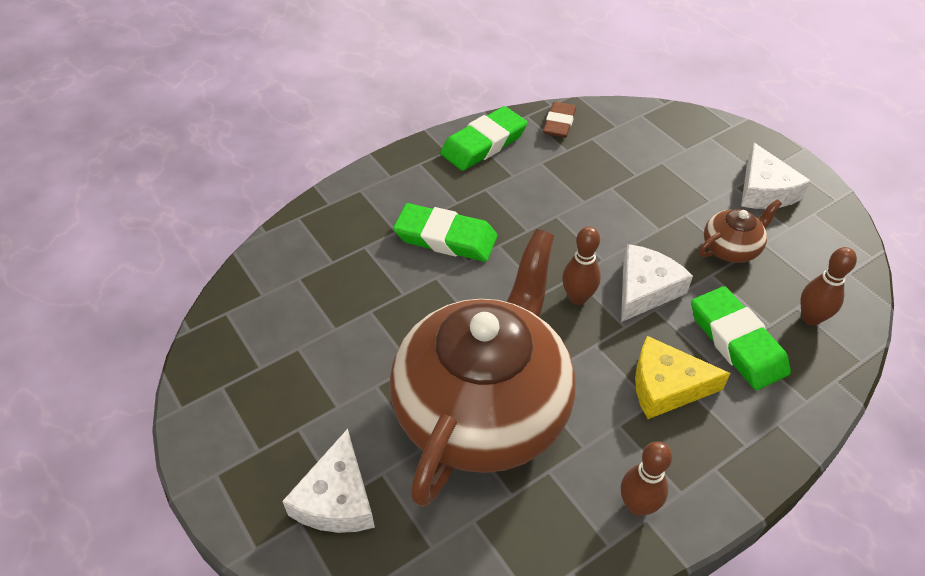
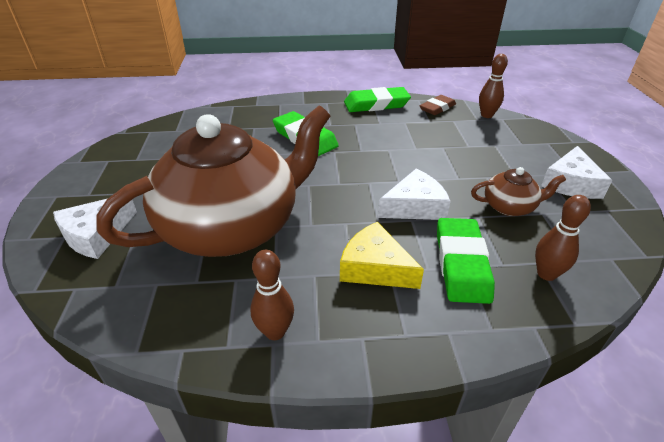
camera: 30 degrees right, 10 degrees down
(577, 297) = (359, 194): brown bowling pin -> brown bowling pin (486, 115)

